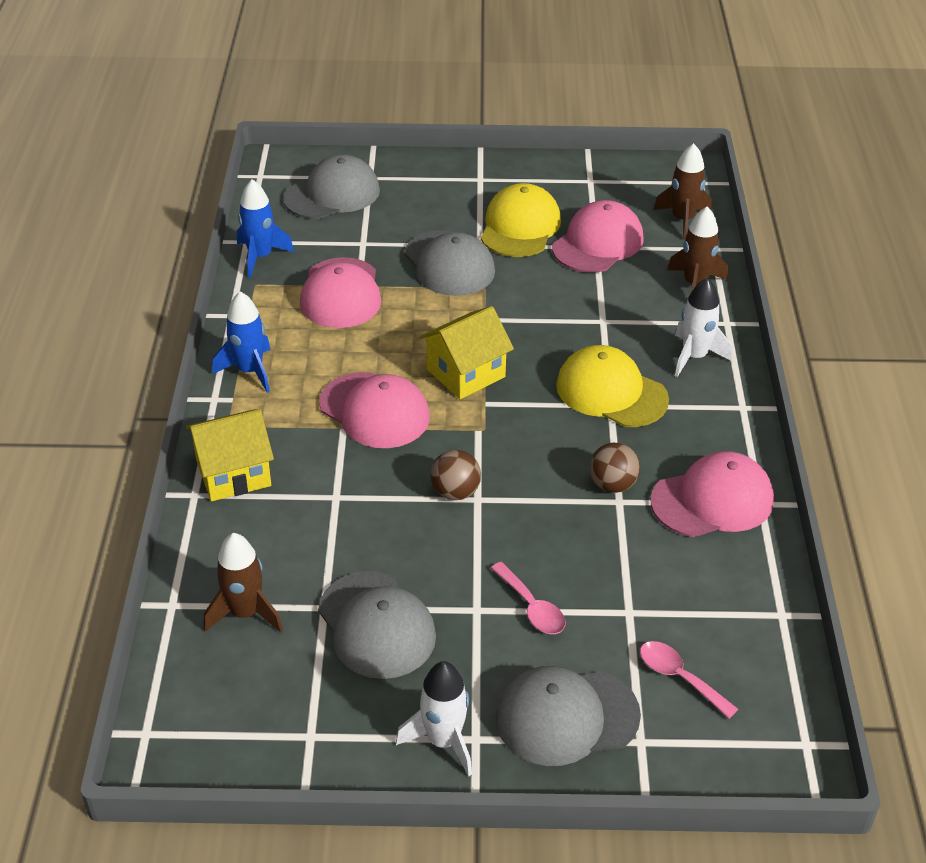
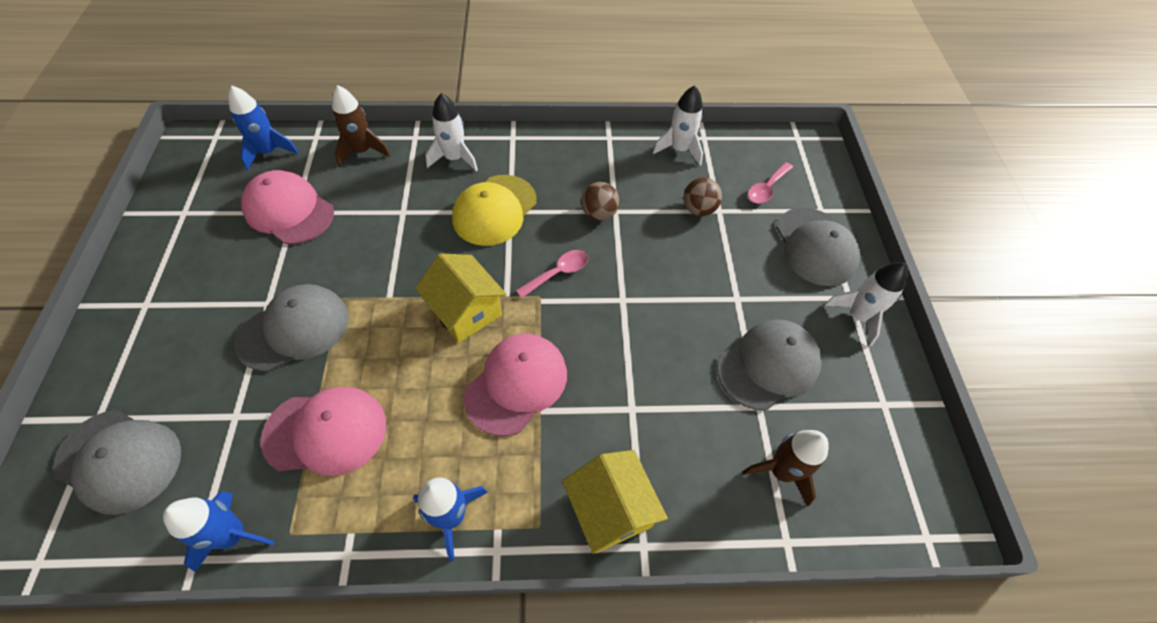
camera: 95 degrees left, 15 degrees up
(332, 194) = (119, 460): grey cap -> grey cap turned 150 degrees clockwise
(455, 492) = (617, 315): brown ball -> brown ball (698, 209)
(520, 227) = (245, 269): yellow cap -> none
(531, 607) = (727, 264): pink spoon -> pink spoon (558, 273)
(682, 220) = (269, 152): brown rocket -> blue rocket
(712, 500) = (609, 161): pink cap -> none
(748, 580) = (679, 150): none -> white rocket

